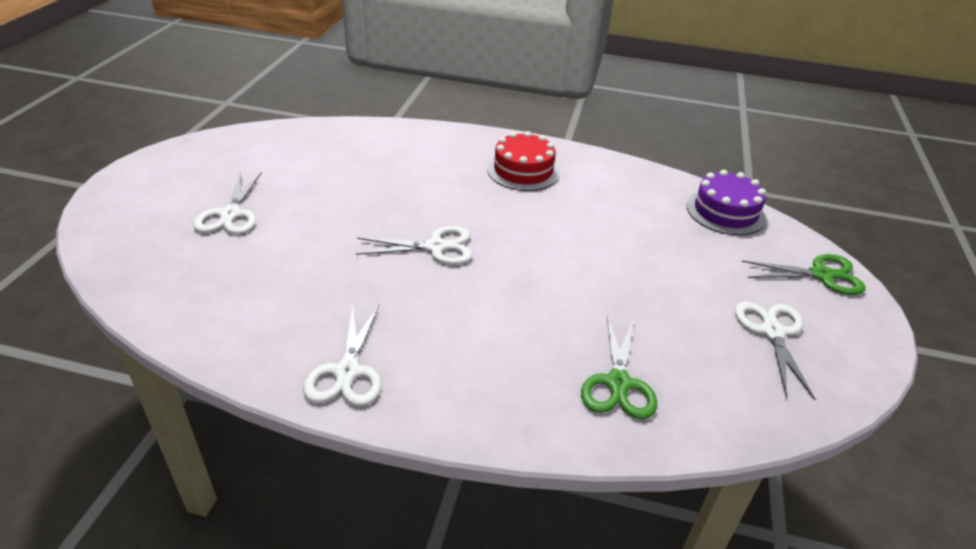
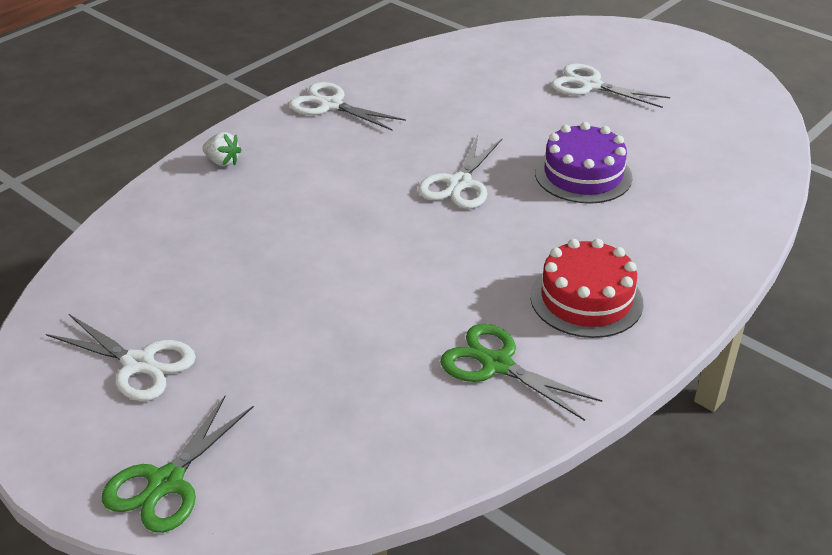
camera: 120 degrees right, 0 degrees up
(508, 411) = (222, 162): none -> white strawberry
(618, 383) = (190, 226): green scissors -> green scissors (496, 364)
(725, 212) = (363, 467): purple cake -> purple cake (583, 175)

